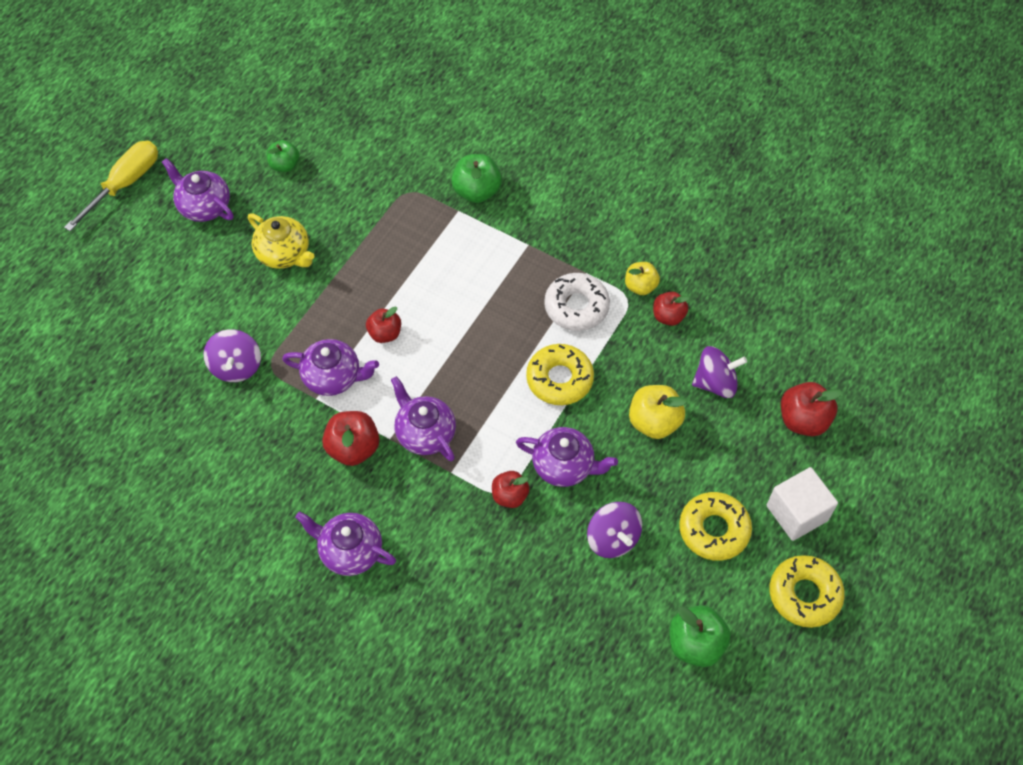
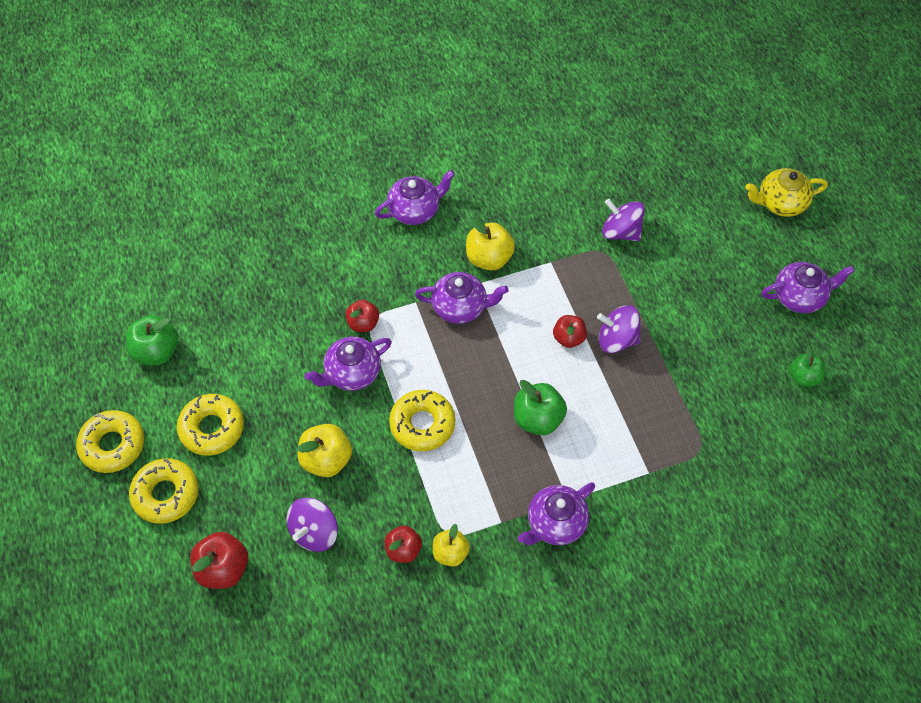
camera: 130 degrees right, 0 degrees up
(125, 184) = (865, 258): yellow screwdriver -> none
(284, 254) = (704, 321): yellow teapot -> yellow teapot (780, 203)
(333, 377) = (559, 282): purple teapot -> purple teapot (555, 523)
(353, 448) = (489, 258): red apple -> yellow apple
(477, 191) = (658, 502): green apple -> green apple (538, 419)
(576, 307) = (475, 487): white donut -> none
(612, 538) = (271, 361): purple spinning top -> purple spinning top (616, 339)
(797, 513) = (166, 494): white cube -> yellow donut

